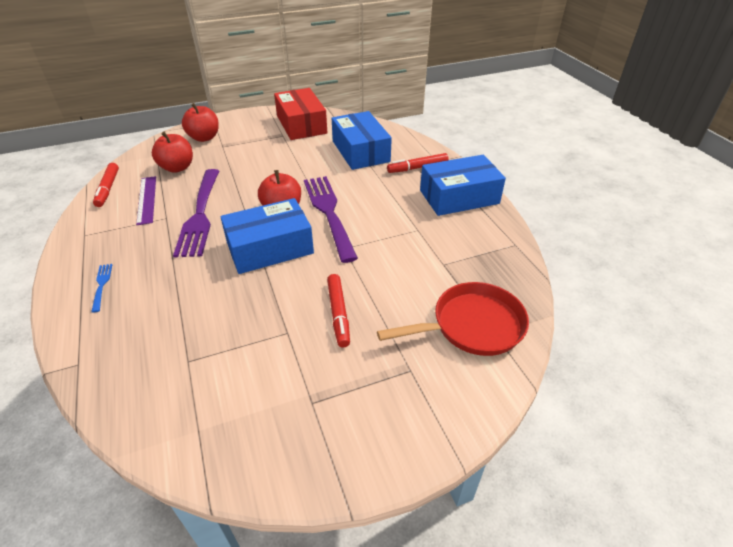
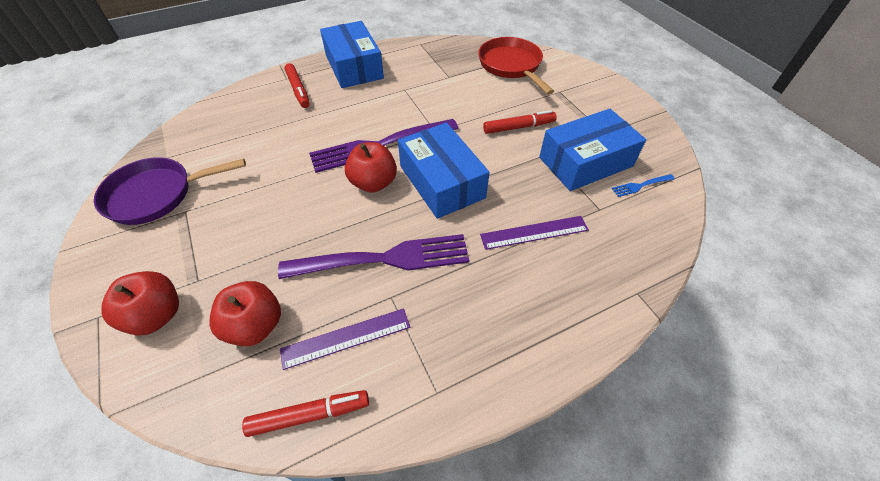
camera: 95 degrees left, 10 degrees up
(102, 285) = (530, 319): blue fork -> blue fork (641, 185)
(183, 301) = (534, 232): none -> purple ruler
(301, 124) = (156, 195): red box -> purple pan
(360, 151) = (253, 132): blue box -> blue box (585, 162)

